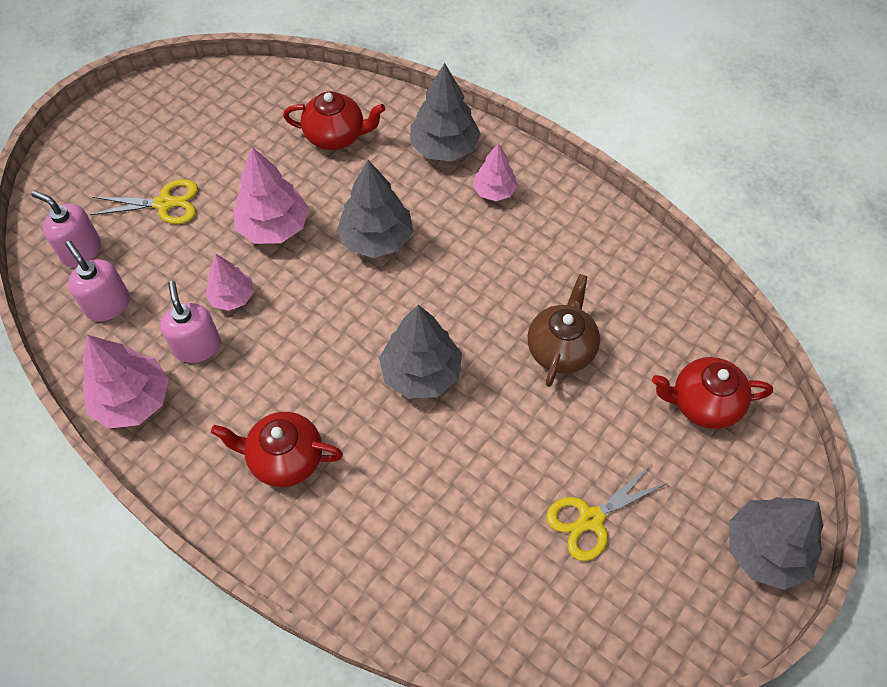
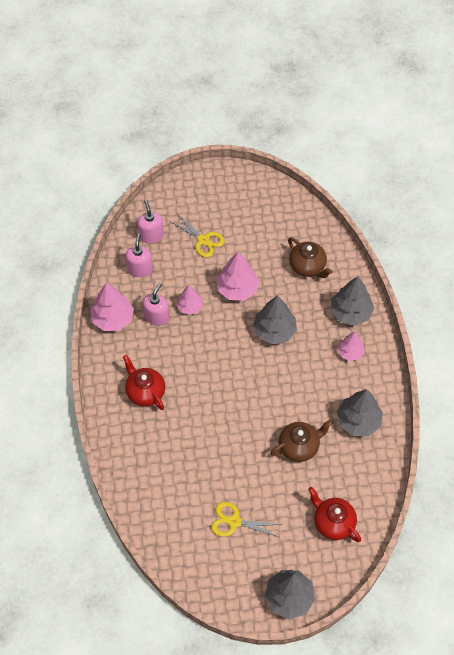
camera: 45 degrees right, 0 degrees up
(336, 136) = (307, 266): red teapot -> brown teapot
(421, 373) = (231, 405): grey tree -> grey tree (358, 421)

